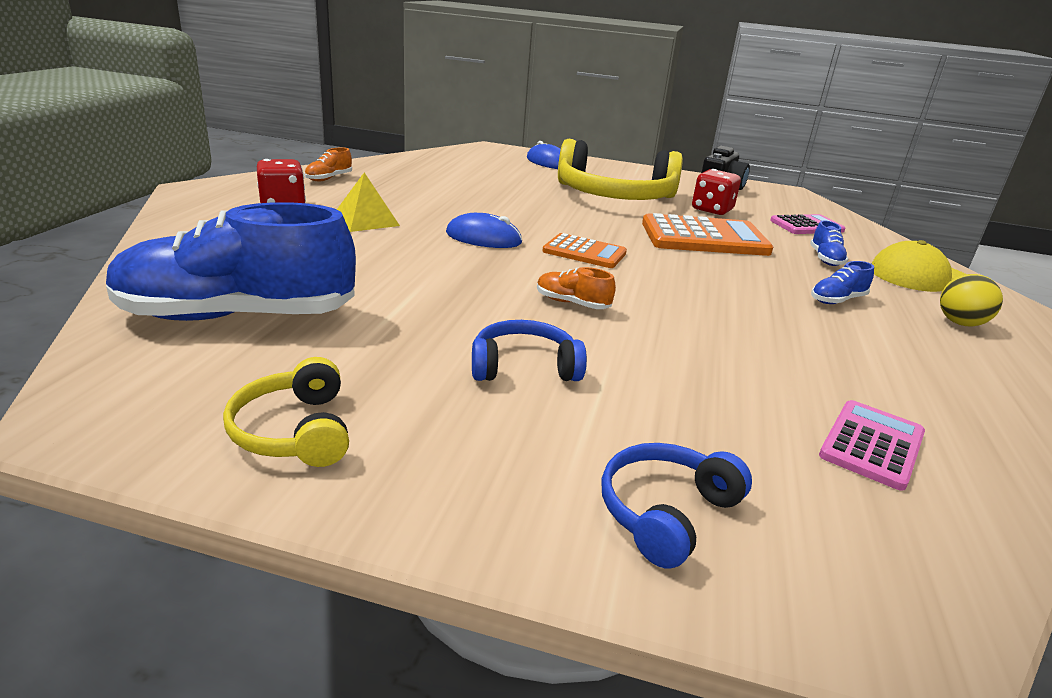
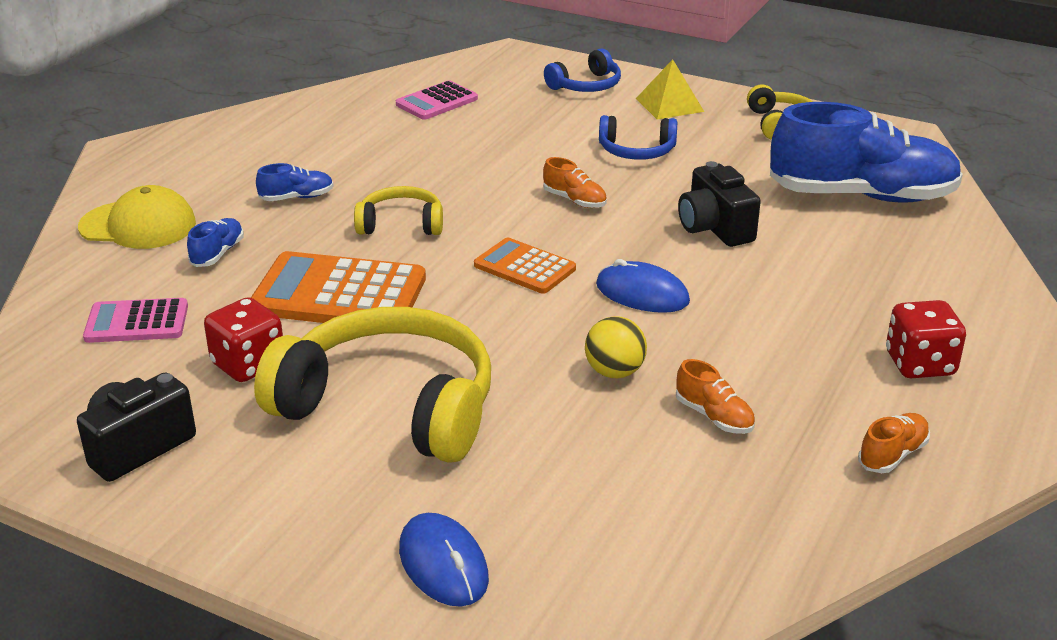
camera: 165 degrees left, 5 degrees up
(366, 220) = (795, 329): yellow pyramid -> yellow pyramid (669, 105)
(422, 281) = (714, 228): none -> black camera
(429, 190) = (714, 416): none -> orange shoe
(716, 280) = (401, 224): none -> yellow headphones
(960, 323) = (209, 171): yellow ball -> yellow ball (614, 372)

